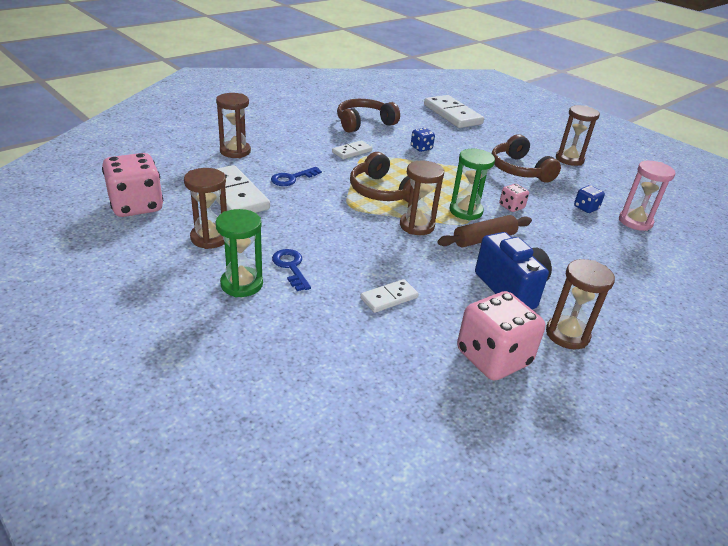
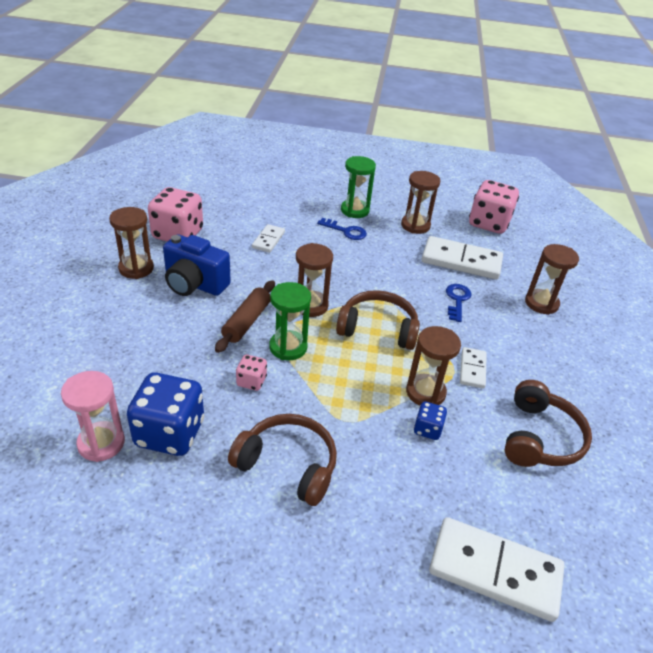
camera: 140 degrees right, 5 degrees up
(569, 159) = (238, 555): brown hourglass -> brown hourglass (425, 392)
(586, 208) = (170, 433): blue dice -> blue dice, size x2.08

